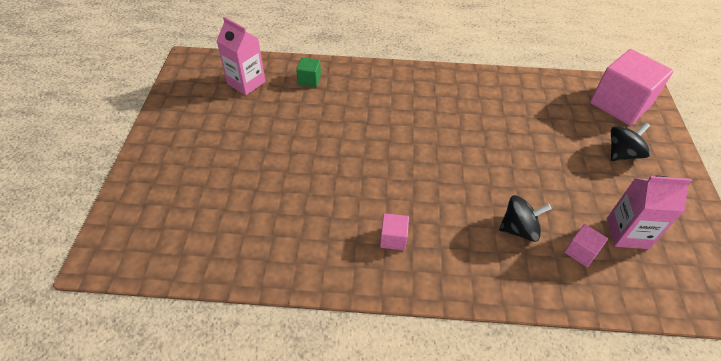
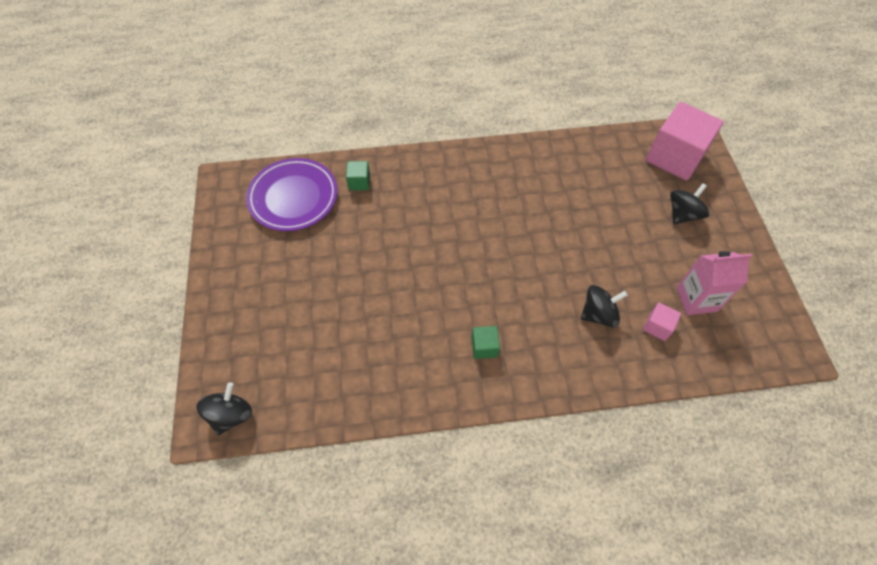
camera: 10 degrees left, 10 degrees up
(126, 254) = (231, 415): none -> black spinning top
(246, 83) = (293, 197): pink carton -> purple plate
(393, 238) = (484, 347): pink cube -> green cube

